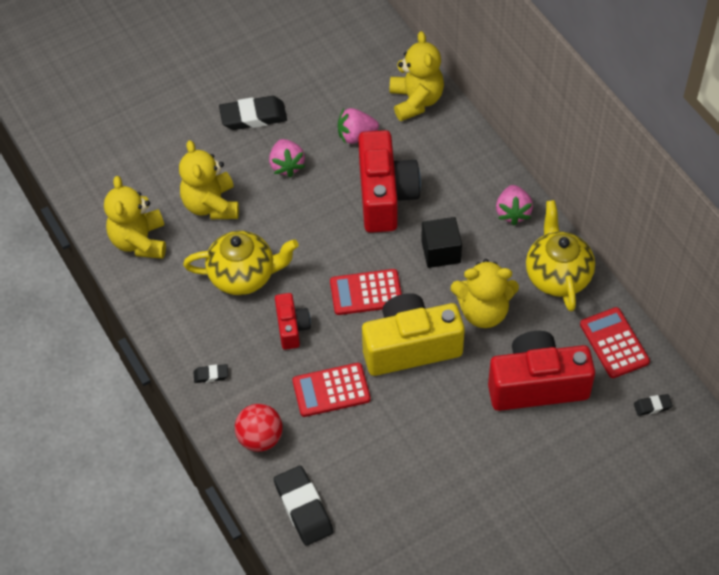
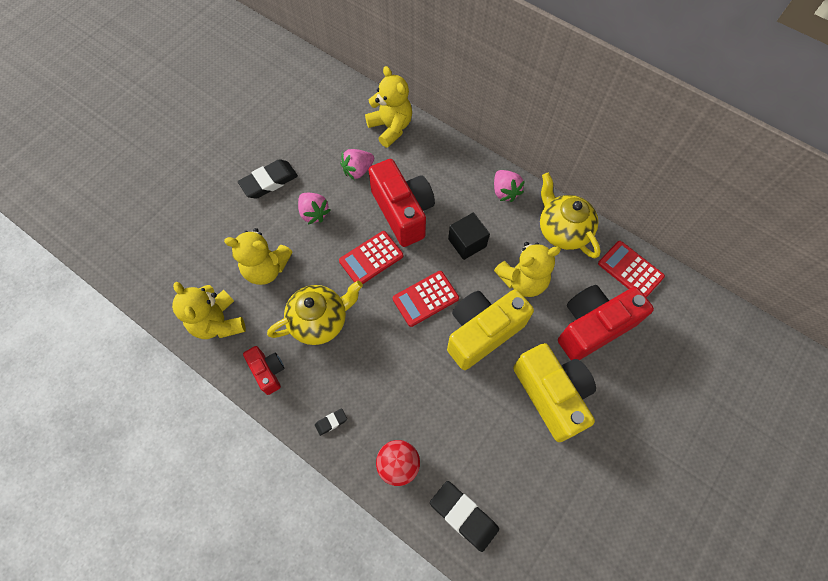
camera: 25 degrees left, 10 degrees up
(211, 205) = (266, 268): yellow teddy bear -> yellow teddy bear turned 45 degrees counterclockwise
(292, 328) = (380, 352): red camera -> red camera (268, 371)
(331, 390) = (437, 396): red calculator -> red calculator (371, 258)
(454, 433) = (551, 395): none -> yellow camera
(652, 406) = (683, 311): black eraser -> none

